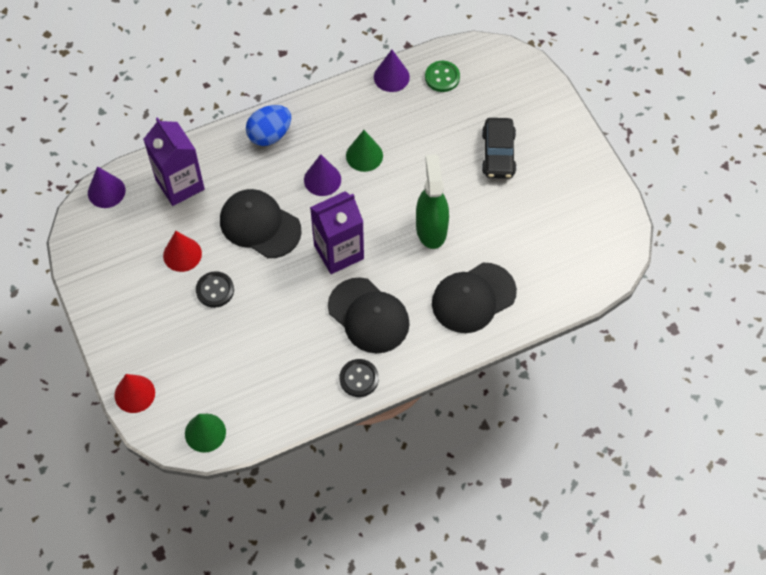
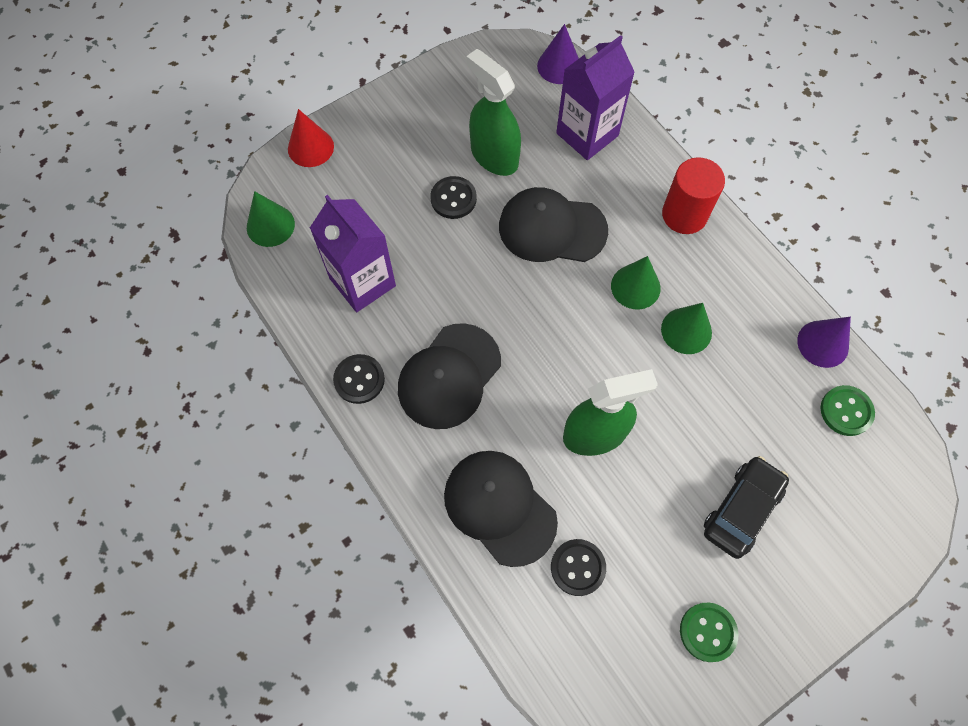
camera: 80 degrees right, 5 degrees up
(182, 254) = (494, 156): red cone -> green spray bottle
(260, 225) = (552, 228): black cap -> black cap turned 105 degrees counterclockwise
(270, 135) = (684, 215): blue egg -> red cylinder
(322, 179) = (635, 287): purple cone -> green cone
(339, 252) = (534, 325): purple carton -> purple carton (362, 282)
(498, 153) = (741, 509): black car -> black car turned 135 degrees clockwise
(522, 257) = (578, 567): none -> black button
(573, 191) = (708, 632): none -> green button

